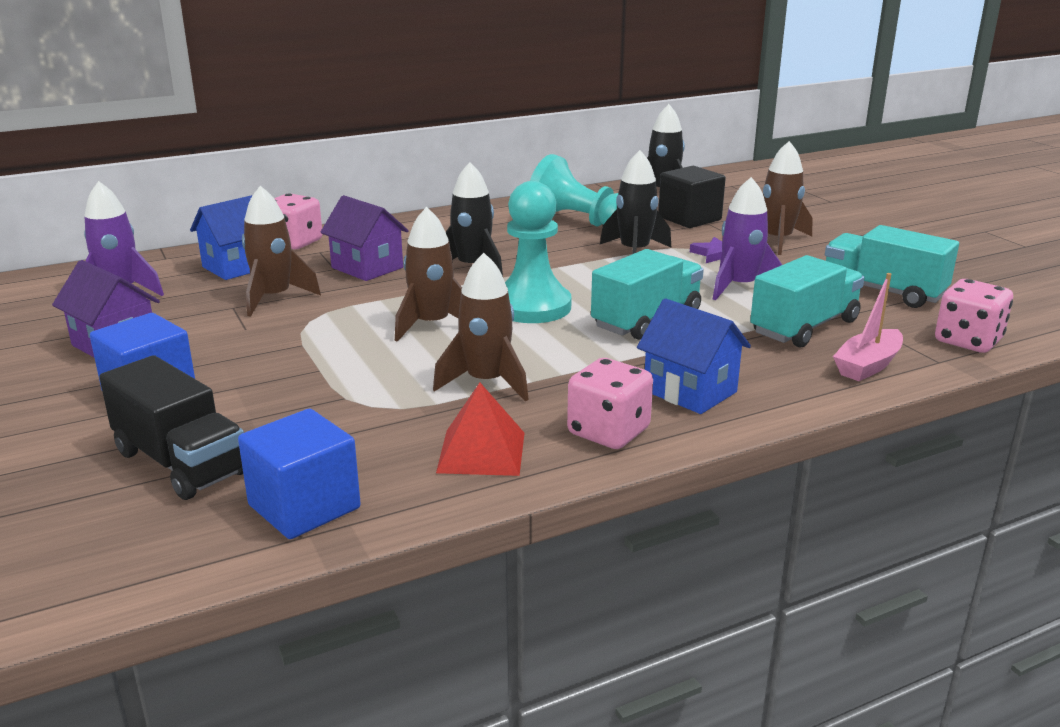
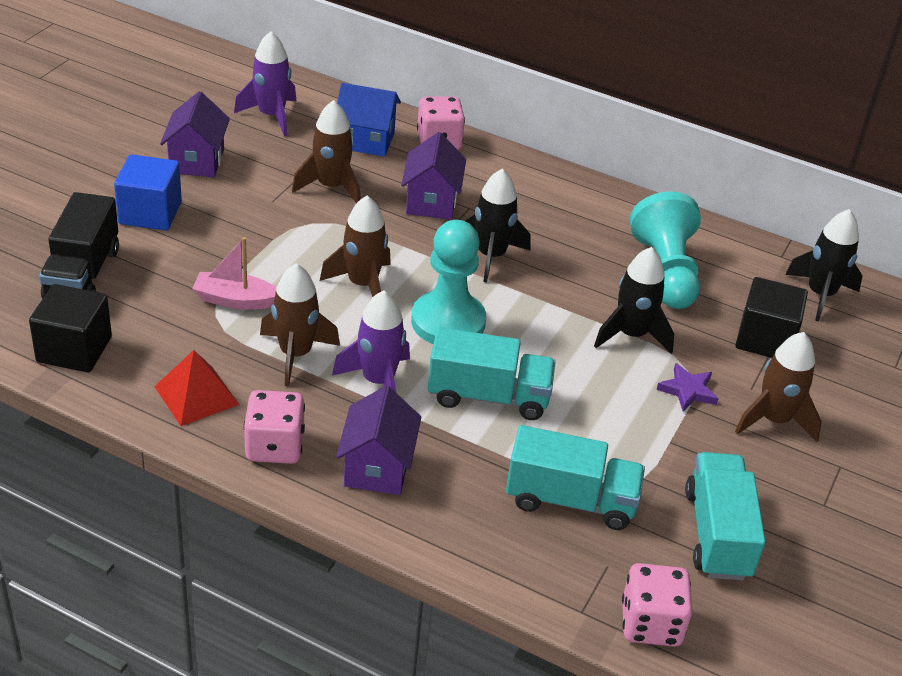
camera: 50 degrees right, 15 degrees up
(304, 506) = (74, 349): blue cube -> black cube
(690, 391) = (377, 468): blue house -> purple house
(739, 287) = (621, 430): purple rocket -> purple rocket (378, 381)
(867, 366) = (526, 564): pink boat -> pink boat (235, 300)

